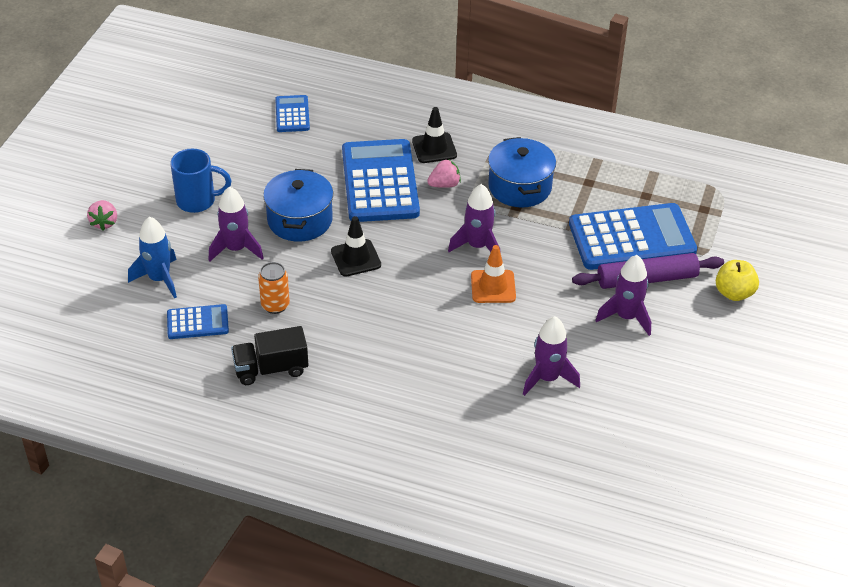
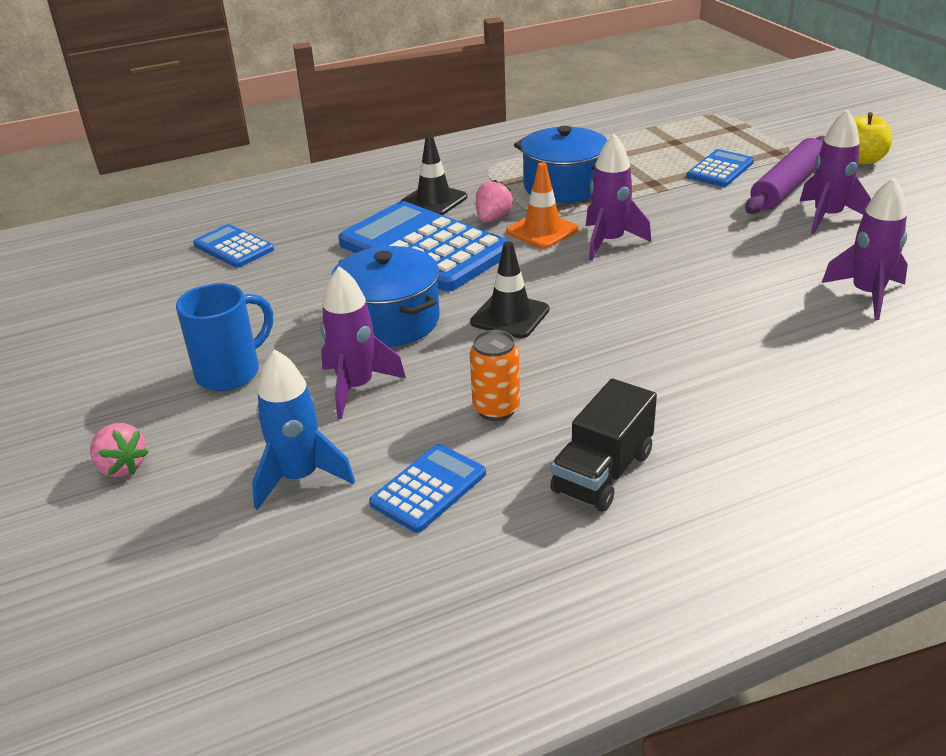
camera: 40 degrees left, 10 degrees down
(493, 287) = (682, 261): orange traffic cone -> orange traffic cone (542, 231)
(631, 238) = (720, 169): blue calculator -> blue calculator, size x0.49

